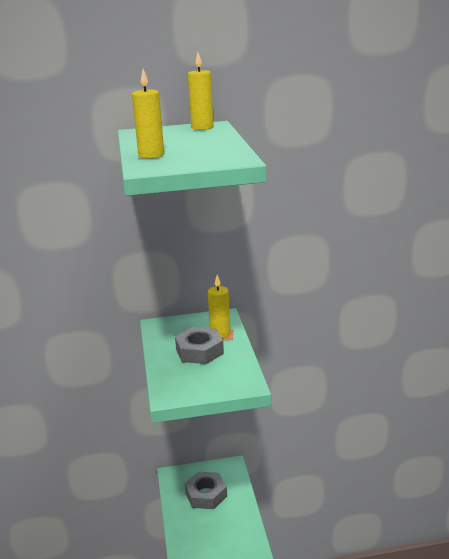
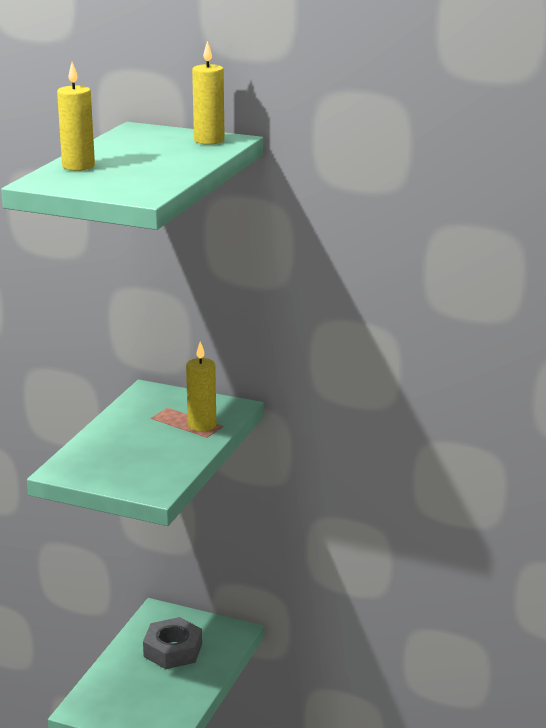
camera: 30 degrees right, 0 degrees up
(199, 351) = (153, 436): grey nut -> none

